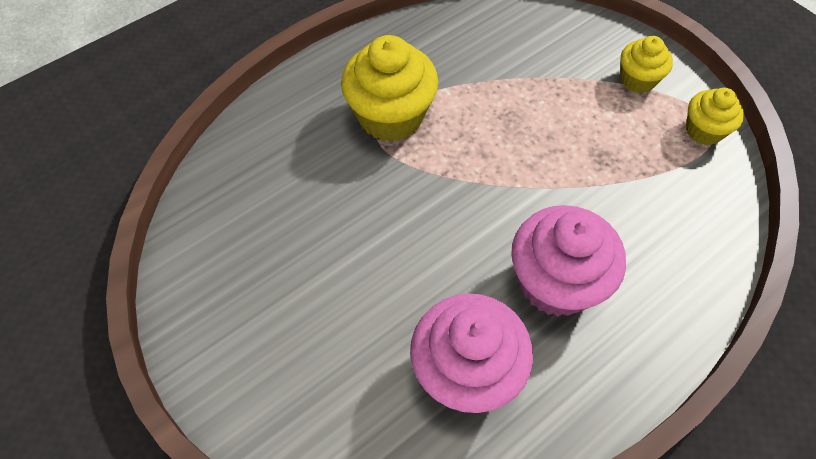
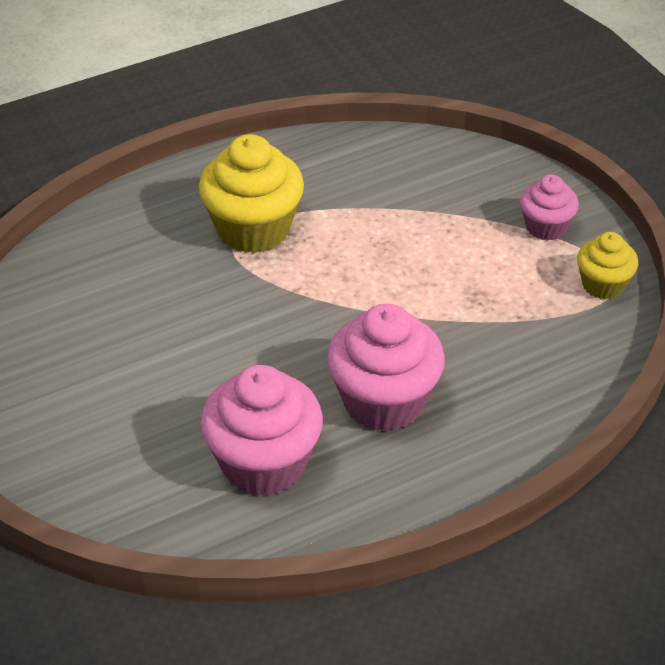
camera: 10 degrees right, 15 degrees down
(637, 80) = (546, 227): yellow cupcake -> pink cupcake

